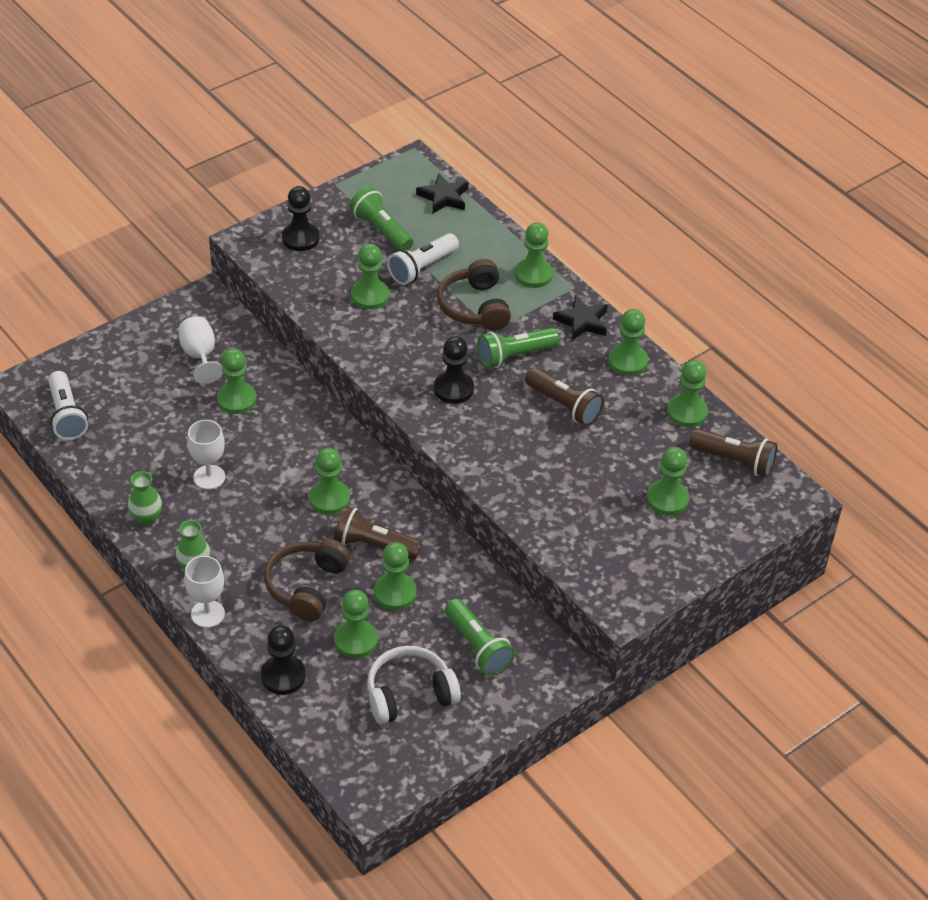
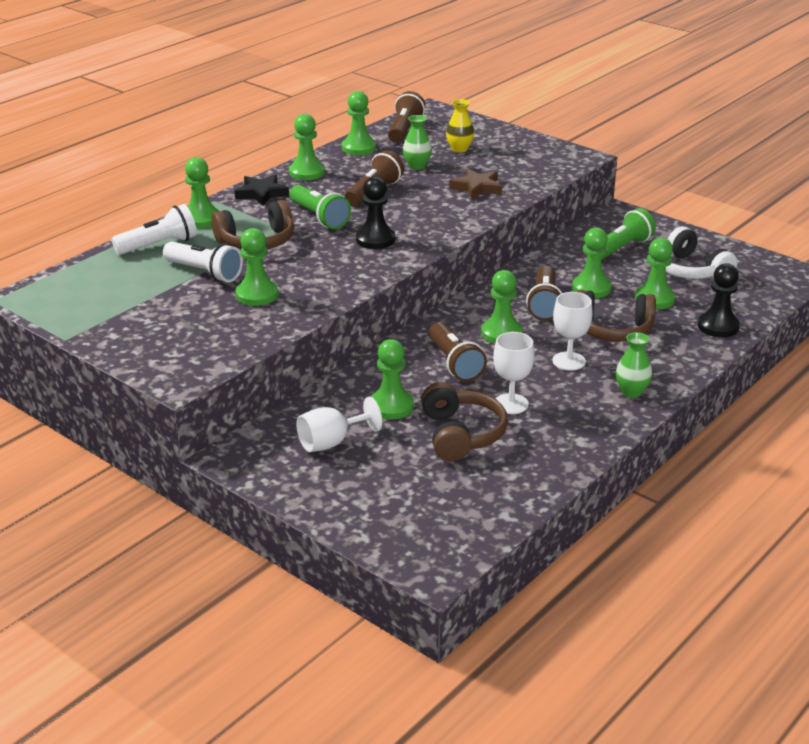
camera: 100 degrees left, 15 degrees down
(66, 415) = (467, 520): white flashlight -> white flashlight (158, 245)
(146, 518) = (588, 432): green vase -> green vase (417, 166)
(178, 435) = (461, 434): none -> brown headphones
(207, 614) = (681, 375): white goblet -> white goblet (569, 361)
(289, 453) = (454, 363): none -> brown flashlight
(300, 238) = (169, 347): black pawn -> none
(381, 230) = (146, 301): green flashlight -> none
(444, 197) = (84, 274): black star -> none
(556, 491) = (477, 188): none -> brown star
(667, 499) = (459, 149): green pawn -> yellow vase

